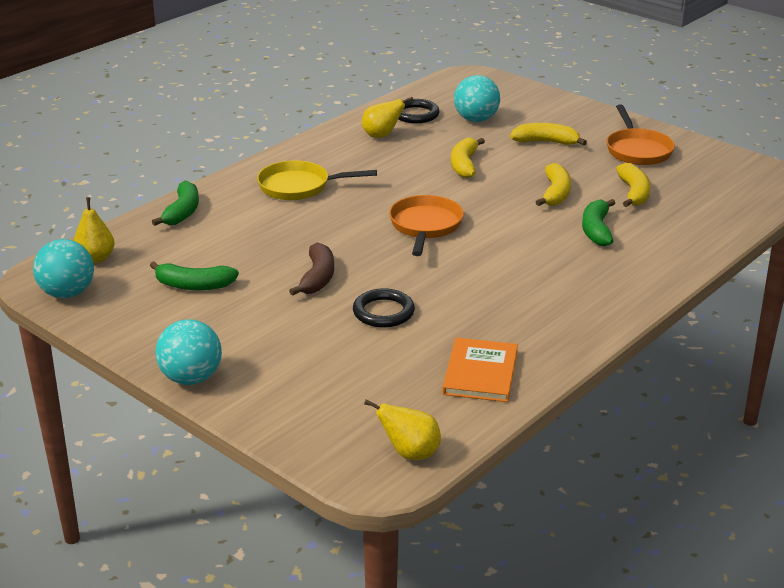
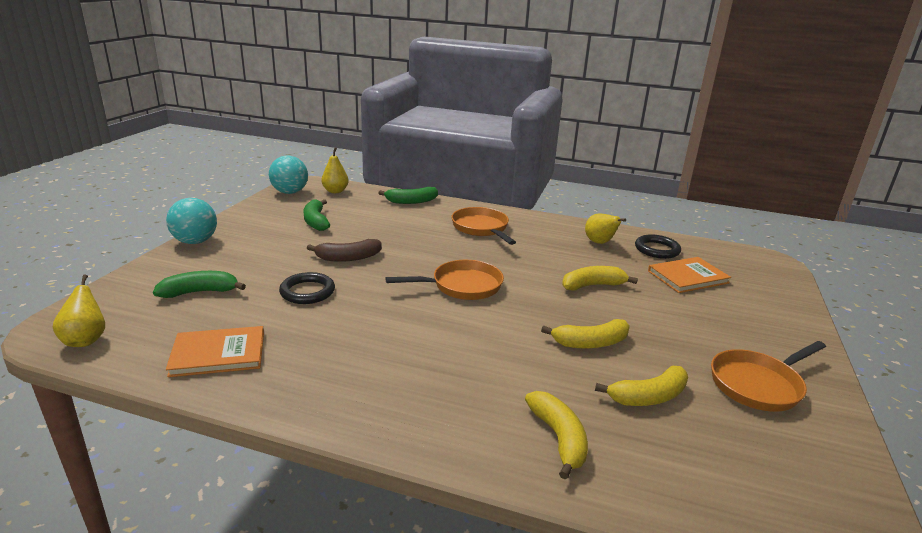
camera: 65 degrees right, 5 degrees down
(299, 186) = (481, 228): yellow pan -> orange pan
(476, 119) = (688, 277): turquoise ball -> orange book
(546, 142) = (694, 320): yellow banana -> yellow banana (558, 438)
(596, 230) = (535, 382): green banana -> green banana (200, 292)

